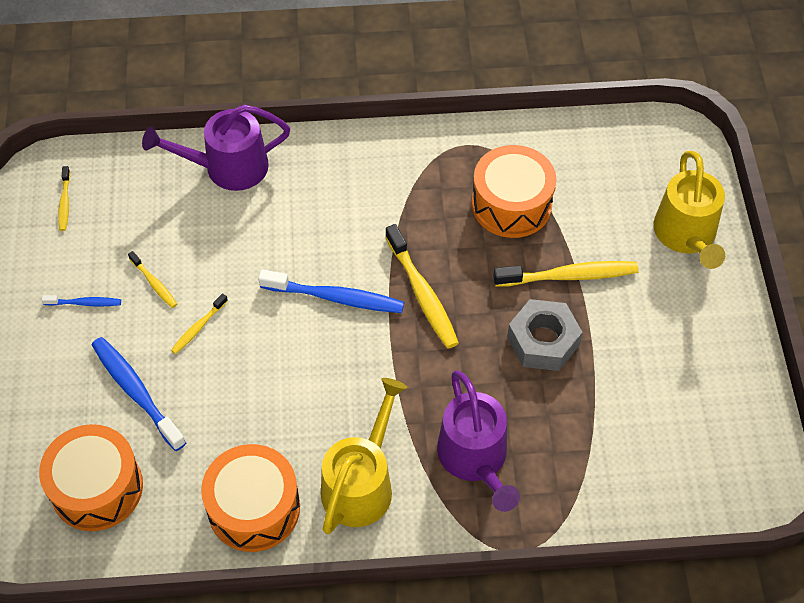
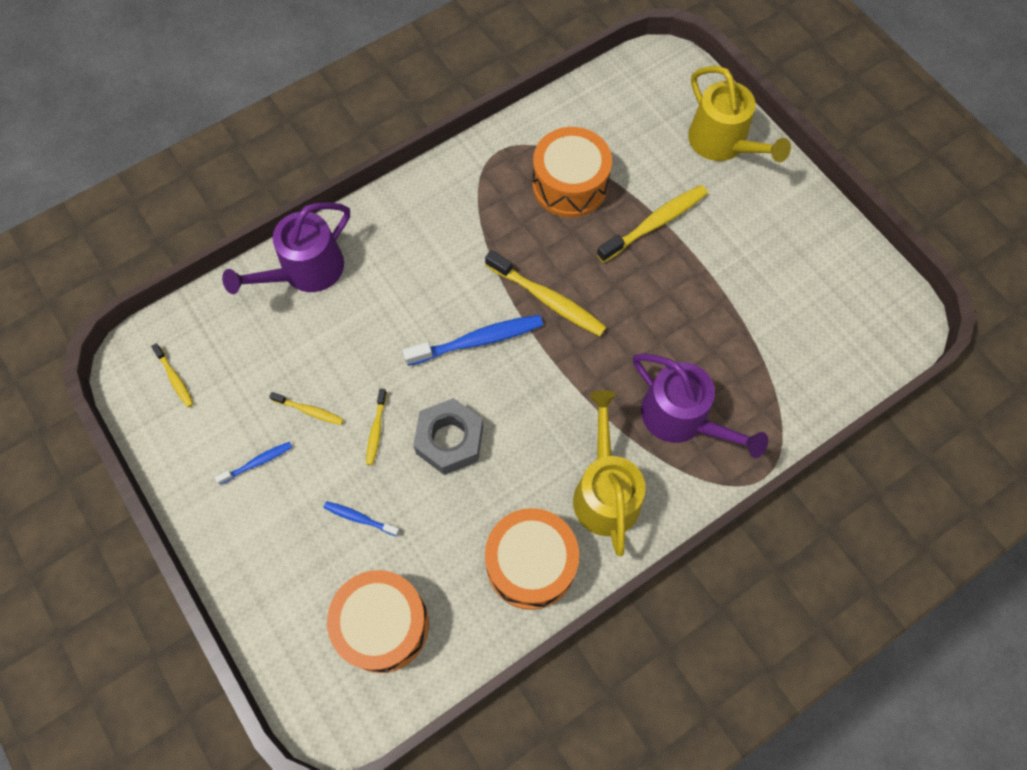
camera: 30 degrees left, 10 degrees up
(136, 392) = (359, 518): blue toothbrush -> blue toothbrush, size x0.53
(543, 341) = (670, 290): grey nut -> grey nut (449, 440)

